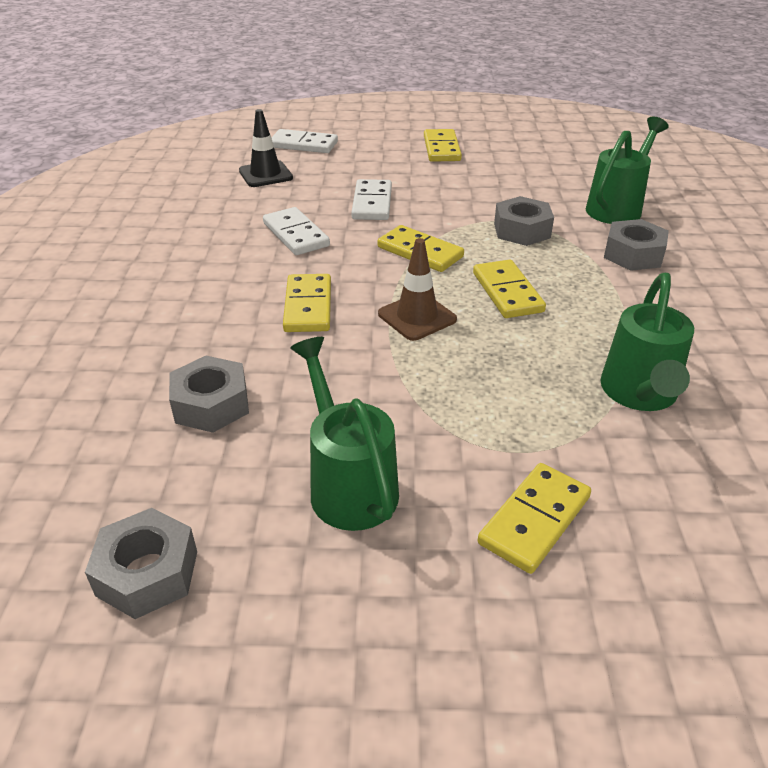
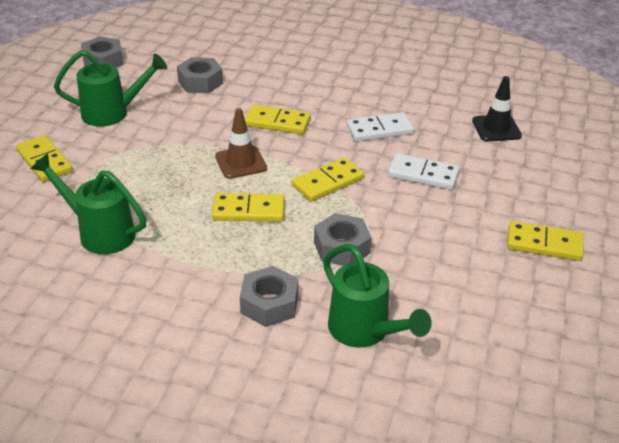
camera: 105 degrees right, 0 degrees up
(303, 144) = (564, 156): white domino -> none

